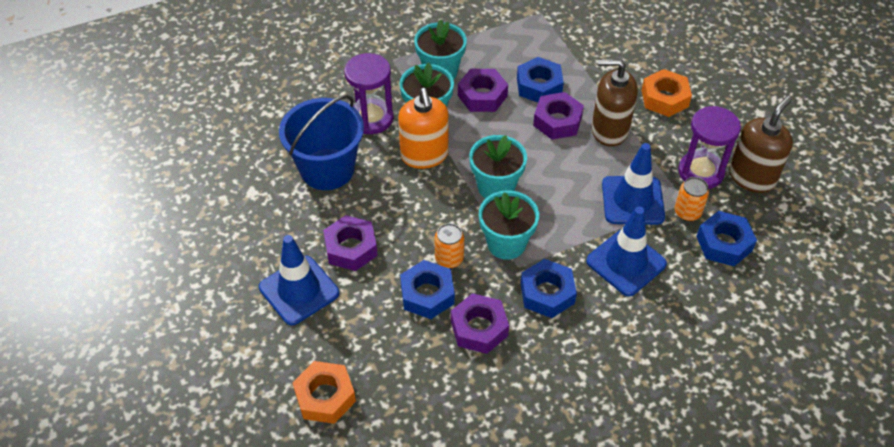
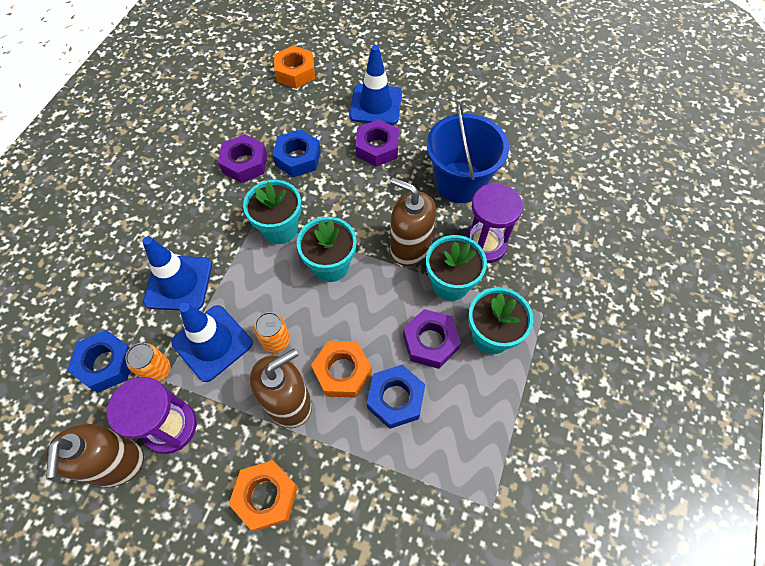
camera: 135 degrees right, 10 degrees up
(424, 155) = (410, 247): orange soap dispenser -> brown soap dispenser
(449, 259) = (308, 189): orange can -> orange can (276, 340)
(547, 293) = (219, 217): blue nut -> none
(557, 121) = (342, 372): purple nut -> orange nut

